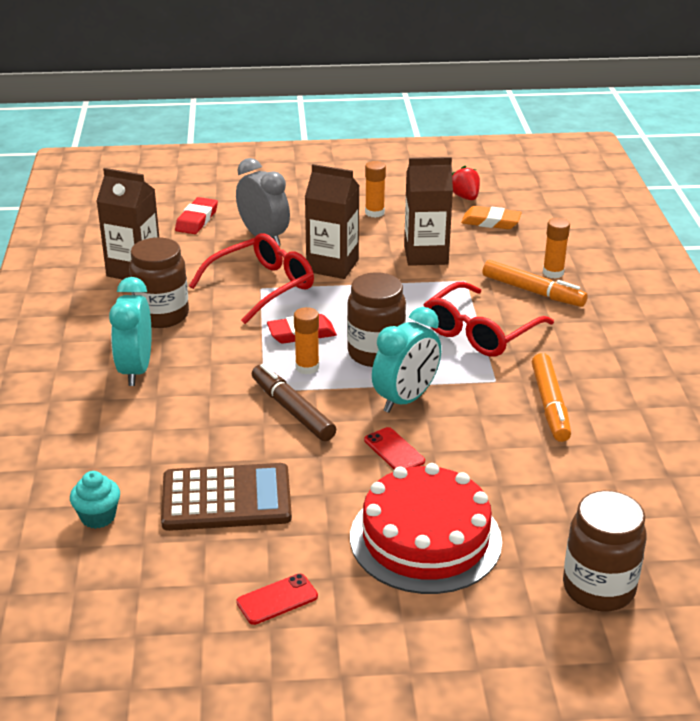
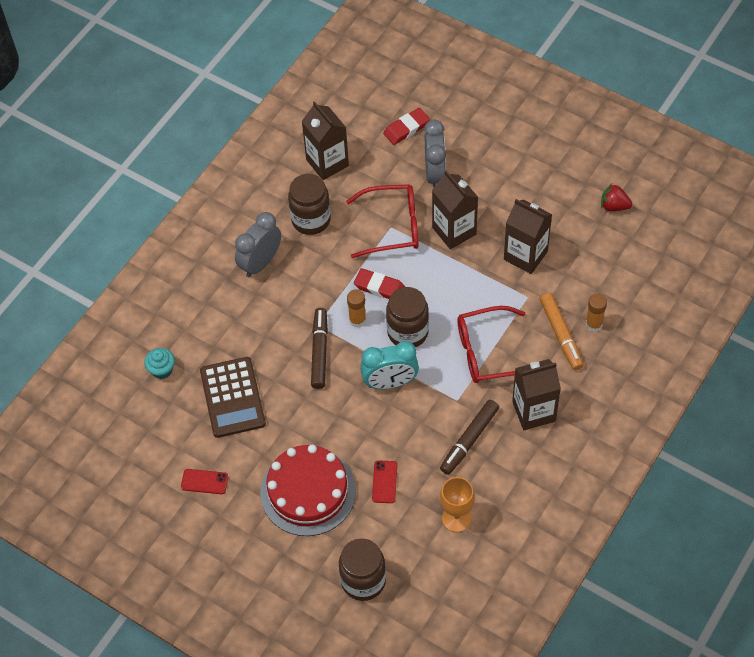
camera: 40 degrees right, 25 degrees up
(135, 370) = (260, 263): turquoise clock -> grey clock
(226, 498) = (232, 397): brown calculator -> brown calculator turned 45 degrees clockwise
(374, 213) = (532, 188): orange glue stick -> none
(394, 451) = (347, 419): red phone -> red phone (384, 482)
(465, 197) = (614, 206): red strawberry -> red strawberry turned 90 degrees counterclockwise
(491, 222) = (605, 245): orange eraser -> none
(550, 405) = (469, 440): orange marker -> brown marker
(583, 354) = (534, 411): none -> brown carton
(623, 474) = (456, 518): none -> orange goblet

